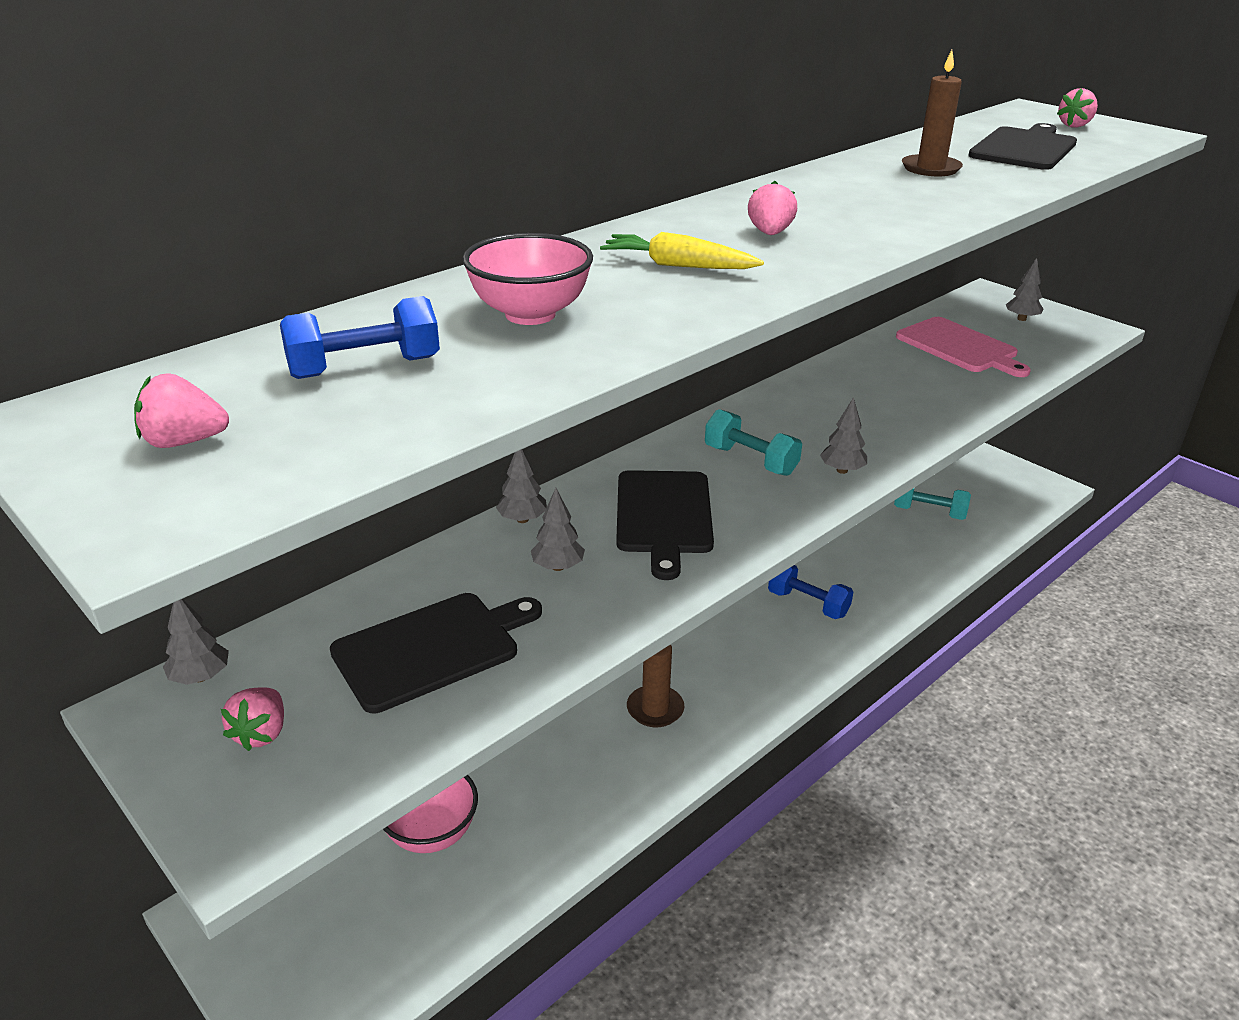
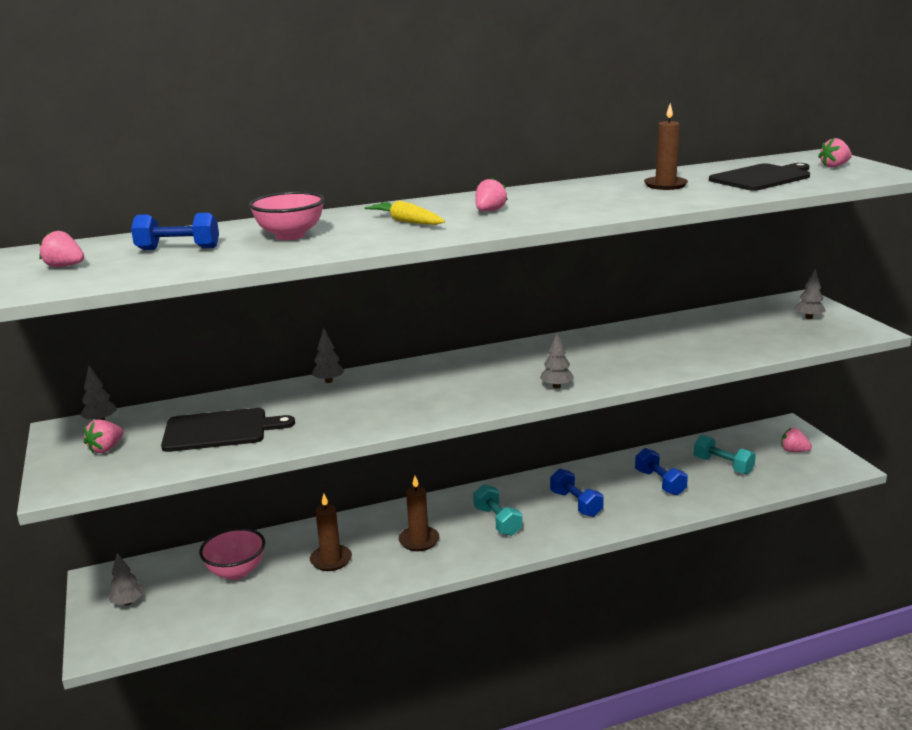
camera: 25 degrees right, 10 degrees down
(557, 773) = (331, 560): none -> brown candle
(558, 567) = (324, 406): grey tree -> grey tree (128, 602)
(664, 516) = (413, 392): black cutting board -> none
(750, 460) = (501, 372): turquoise dumbbell -> turquoise dumbbell (497, 521)
(879, 551) = (660, 482): none -> blue dumbbell
(959, 347) = (733, 329): pink cutting board -> none
(986, 477) = (793, 451): none -> pink strawberry

